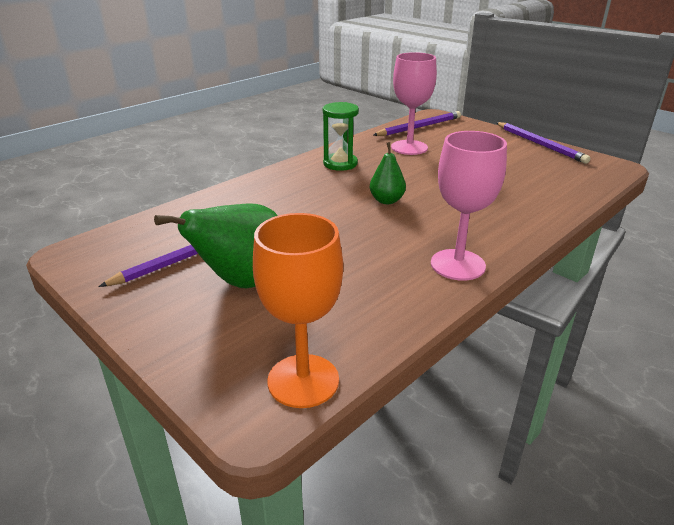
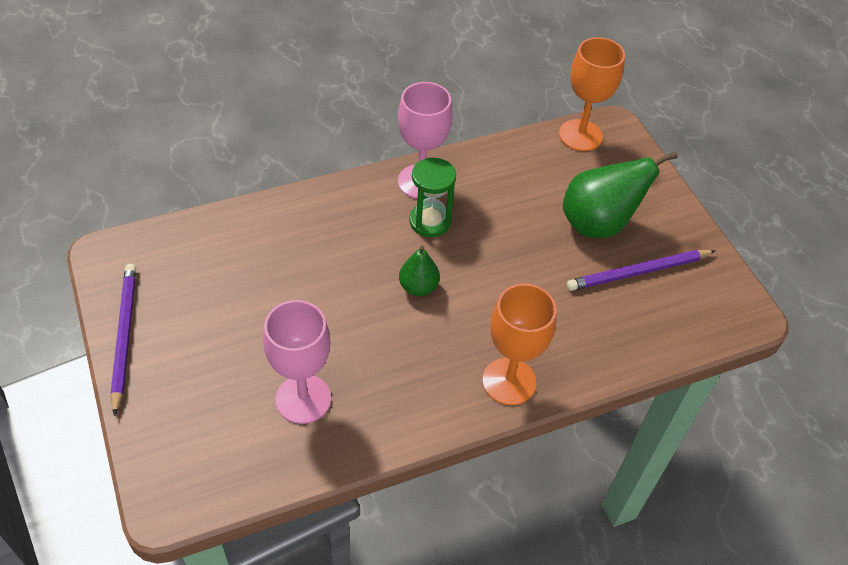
camera: 160 degrees left, 20 degrees up
(284, 177) = (509, 381): none -> orange goblet
(340, 164) = (423, 389): green hourglass -> green hourglass (430, 221)
(419, 127) = (233, 464): purple pencil -> none

